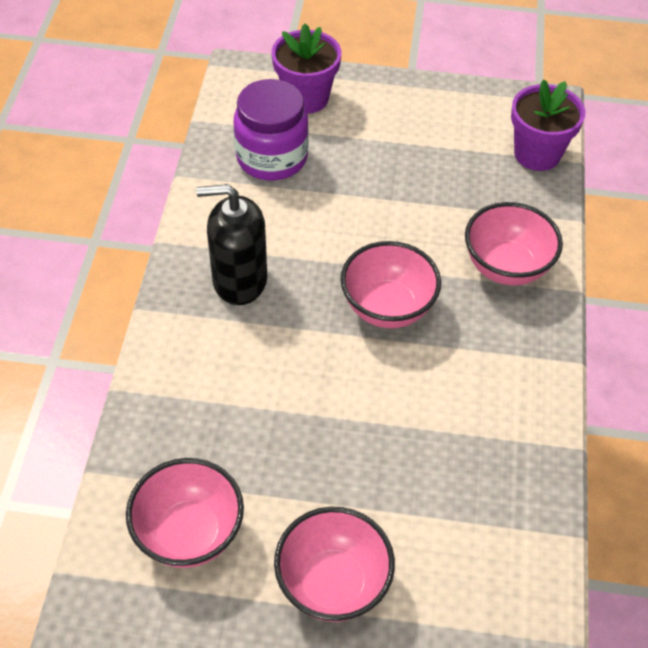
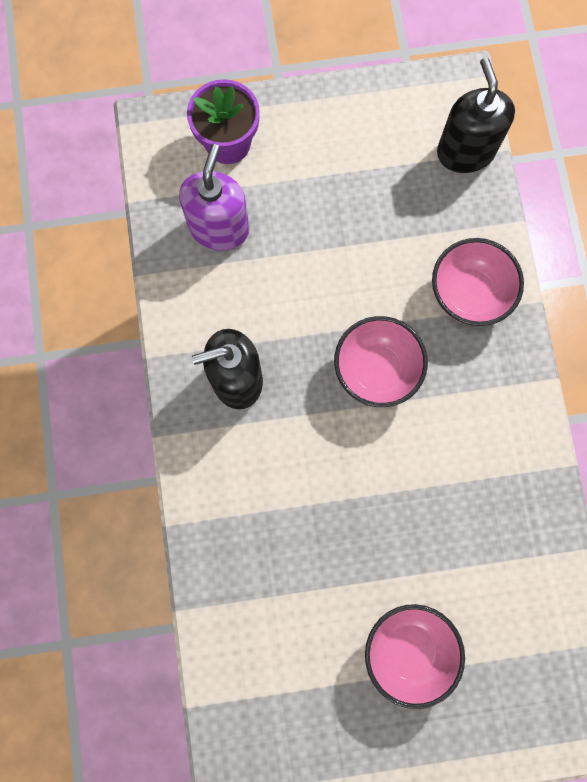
camera: 15 degrees left, 25 degrees up
(189, 533) = (280, 641): pink bowl -> none
(272, 158) = (219, 228): purple jar -> purple soap dispenser
(537, 154) = (465, 151): purple flower pot -> black soap dispenser

